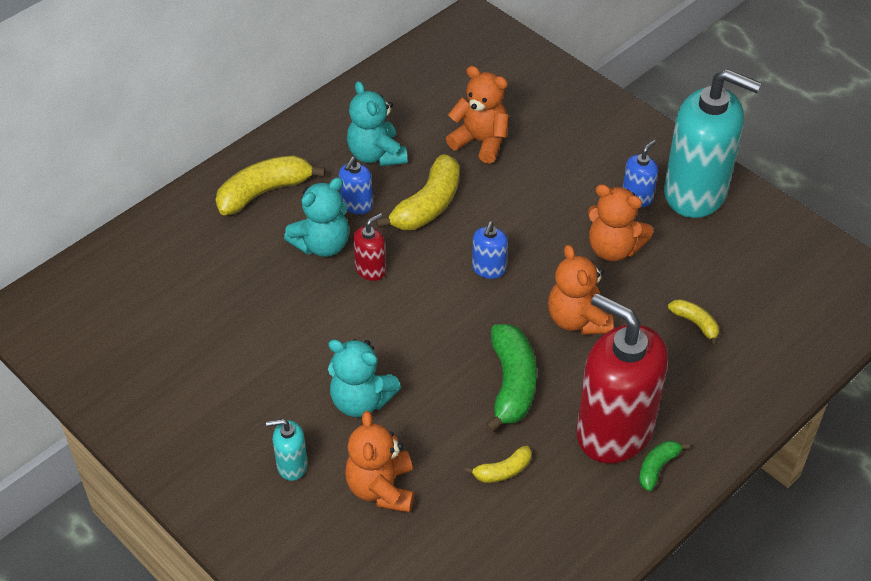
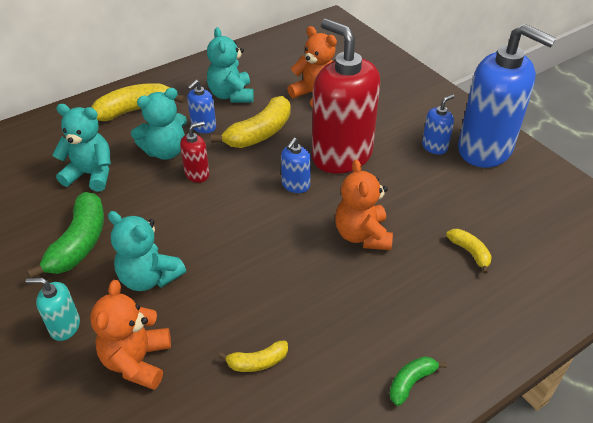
camera: 10 degrees right, 5 degrees down
(245, 287) = (91, 174): none -> turquoise teddy bear
(511, 384) = (288, 282): green banana -> green banana (79, 243)
(613, 248) = (406, 182): orange teddy bear -> none
(614, 431) = (375, 339): red soap dispenser -> red soap dispenser (341, 155)
(695, 193) = (485, 149): turquoise soap dispenser -> blue soap dispenser

